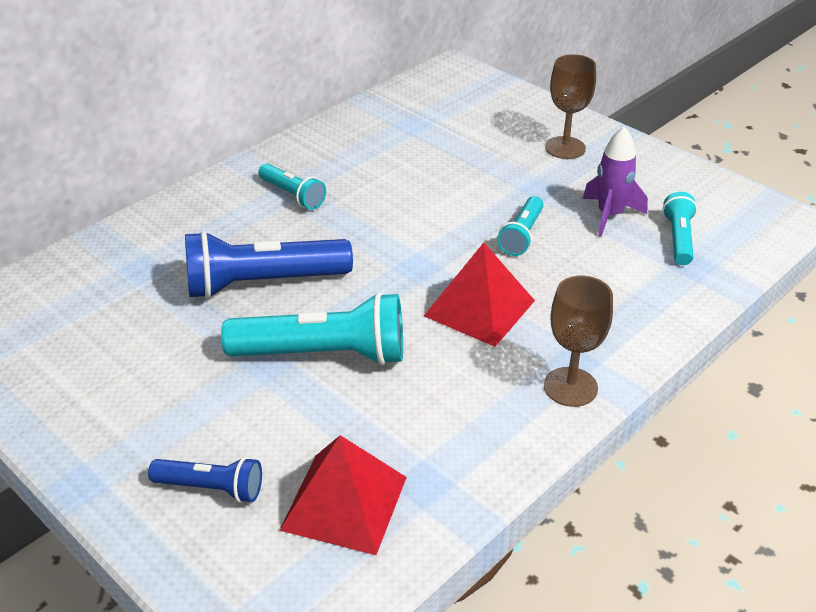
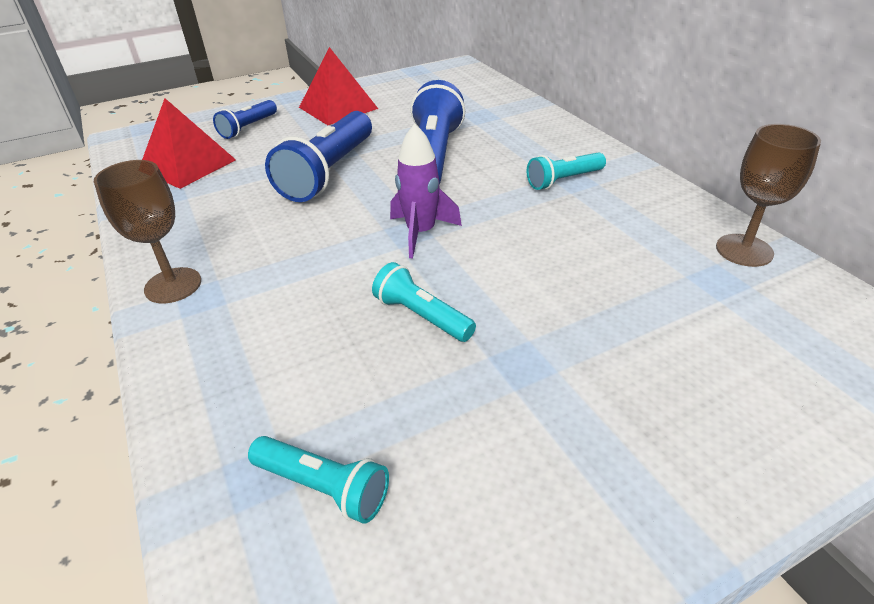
camera: 110 degrees right, 0 degrees up
(324, 354) = (328, 172): turquoise flashlight -> blue flashlight
(479, 308) = (321, 256): red pyramid -> red pyramid (338, 108)
(565, 148) = (636, 431): brown goblet -> brown goblet (744, 250)
(610, 215) = (423, 420): purple rocket -> purple rocket (421, 233)

